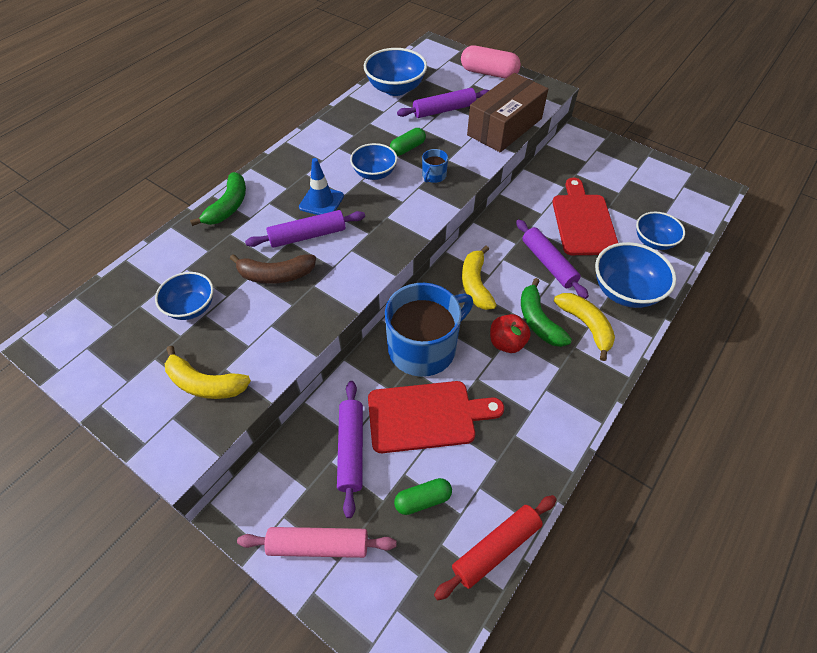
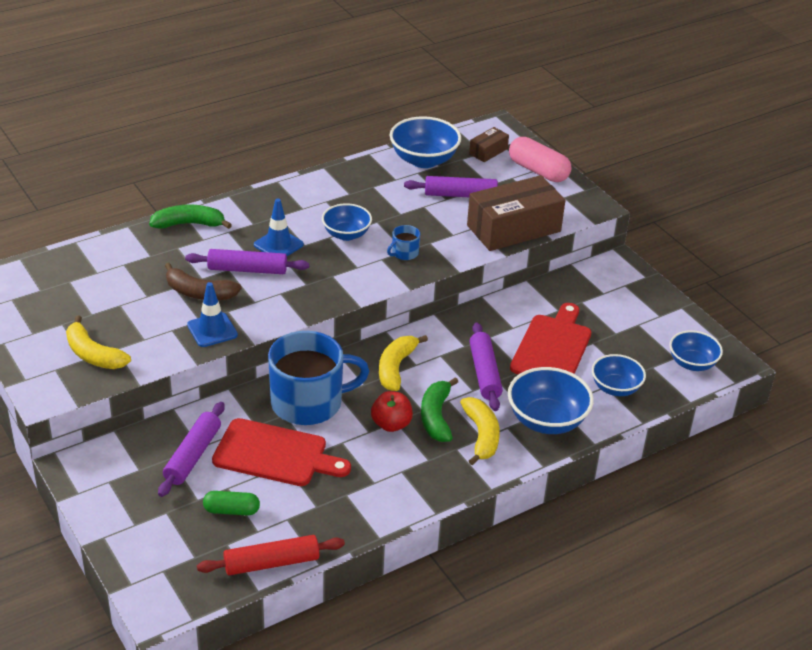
camera: 20 degrees right, 15 degrees down
(191, 307) = (112, 295): blue bowl -> blue bowl (692, 363)
(228, 206) = (189, 224): green banana -> green banana turned 135 degrees counterclockwise
(310, 311) = (212, 330): none -> blue traffic cone
(318, 545) = (125, 509): pink rolling pin -> none
(407, 148) = (396, 221): green capsule -> none
(440, 67) = (488, 151): none -> brown box

